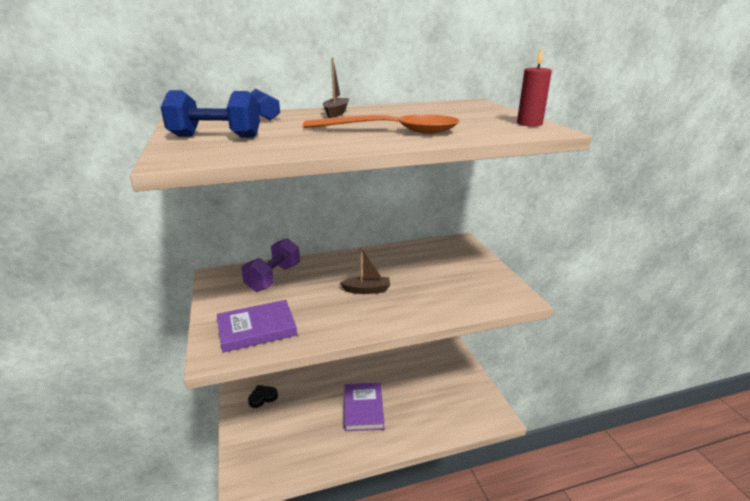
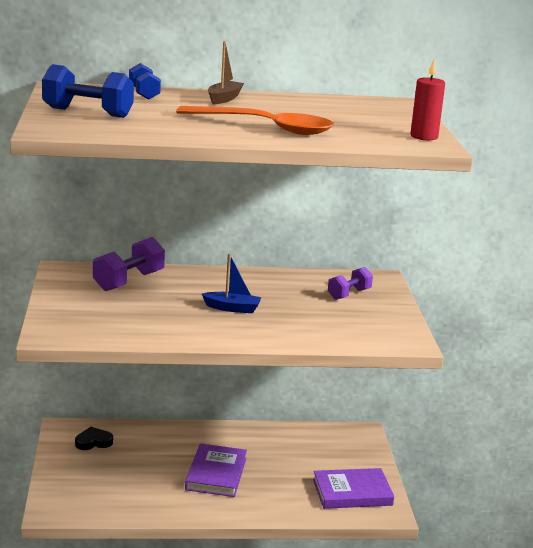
camera: 10 degrees right, 5 degrees down
(257, 329) = (97, 322): purple book -> purple book (352, 492)
(367, 290) = (232, 308): brown boat -> blue boat
(447, 259) = (349, 294): none -> purple dumbbell

